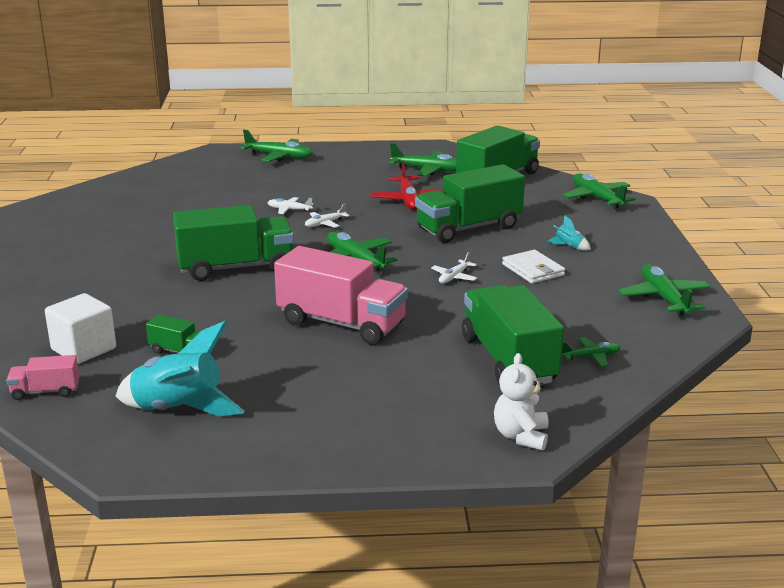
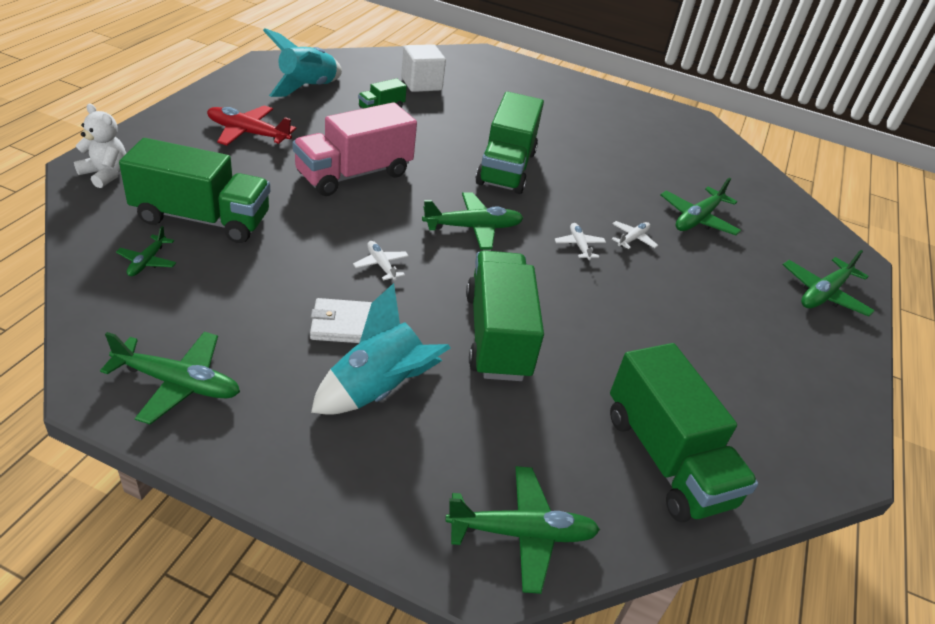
camera: 110 degrees right, 15 degrees up
(46, 391) = (378, 63): pink truck -> none
(408, 200) = (618, 330): red plane -> red plane (248, 133)
(428, 170) = (730, 401): green plane -> green plane (697, 219)
(569, 247) = (378, 389): turquoise rocket -> turquoise rocket, size x2.27

